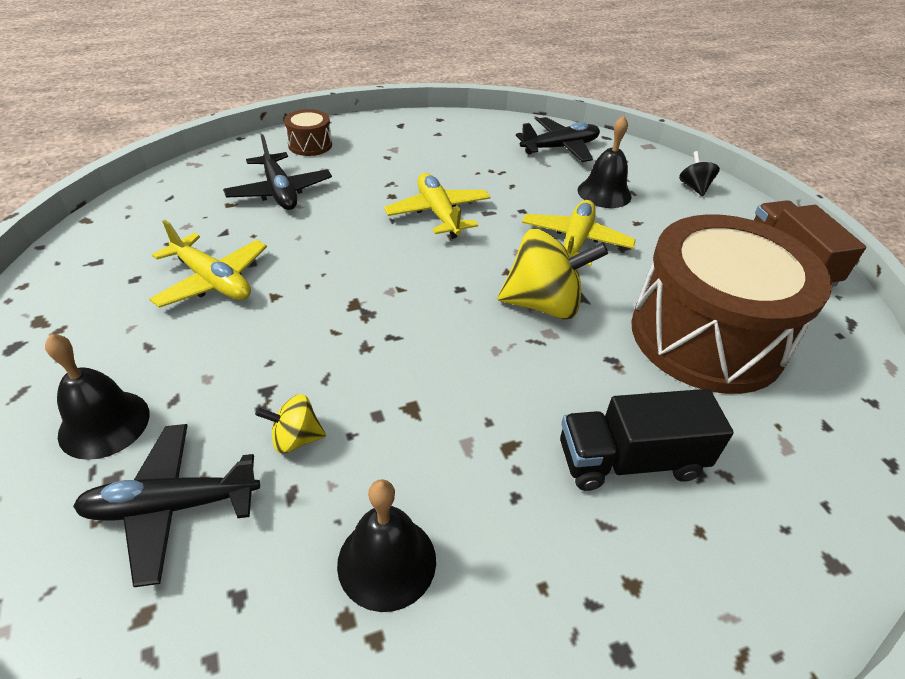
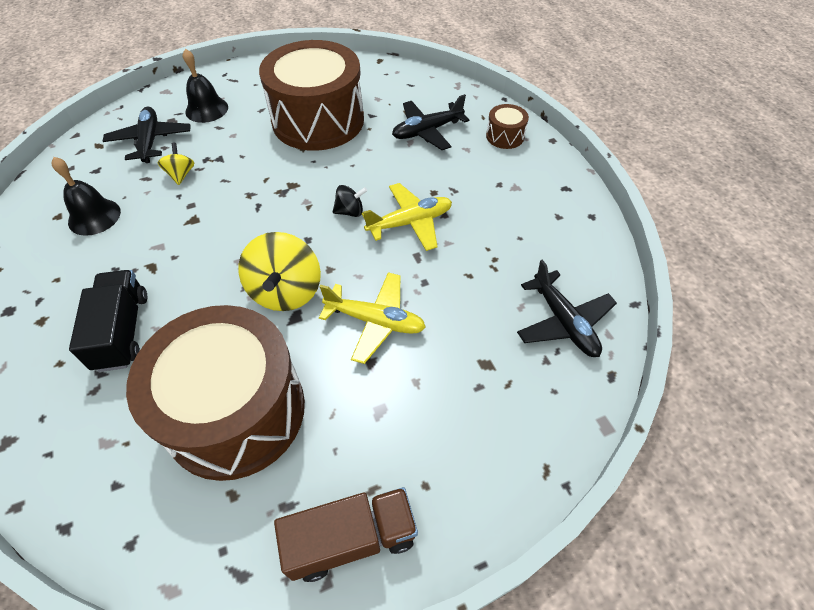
camera: 90 degrees right, 10 degrees up
(213, 281) = (318, 120): yellow plane -> brown drum
(604, 193) = (470, 357): black bell -> none
(694, 187) = (505, 462): black spinning top -> black spinning top (350, 211)

